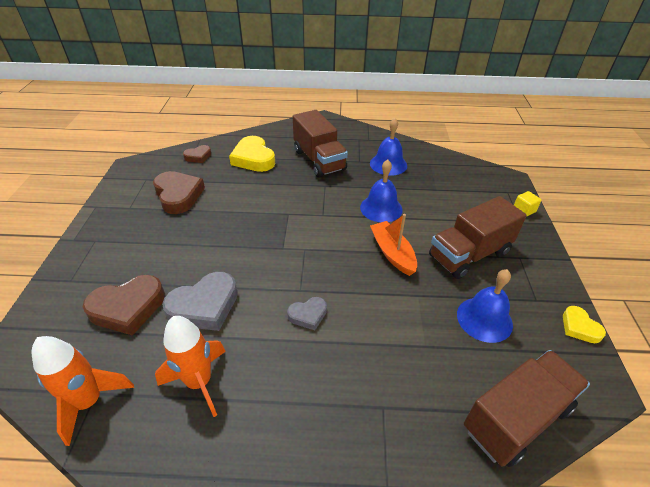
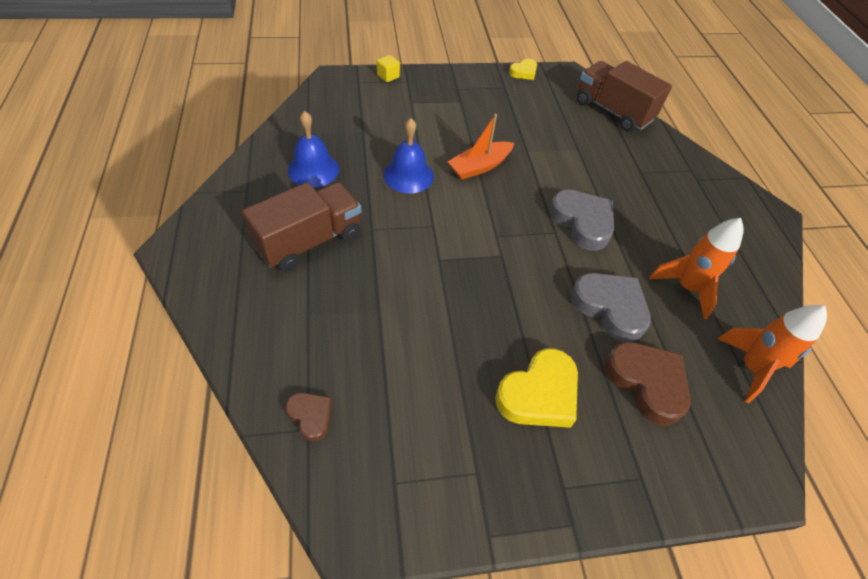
camera: 105 degrees left, 10 degrees up
(178, 195) = (430, 407): brown heart -> none
(253, 158) = (311, 326): yellow heart -> yellow heart (539, 394)
(308, 315) = (582, 222): grey heart -> grey heart, size x1.83
(469, 254) = (464, 116): brown truck -> none
(484, 319) = (537, 116): blue bell -> none

